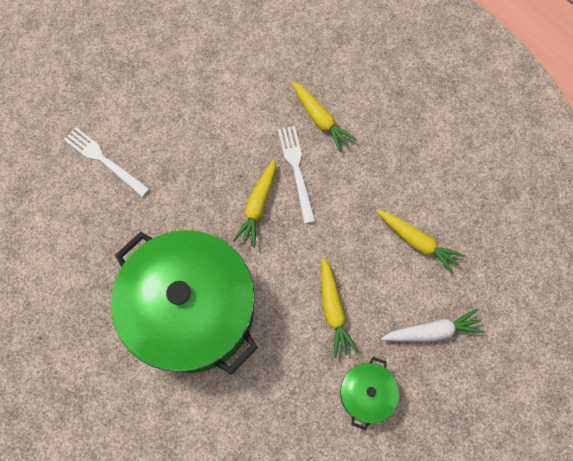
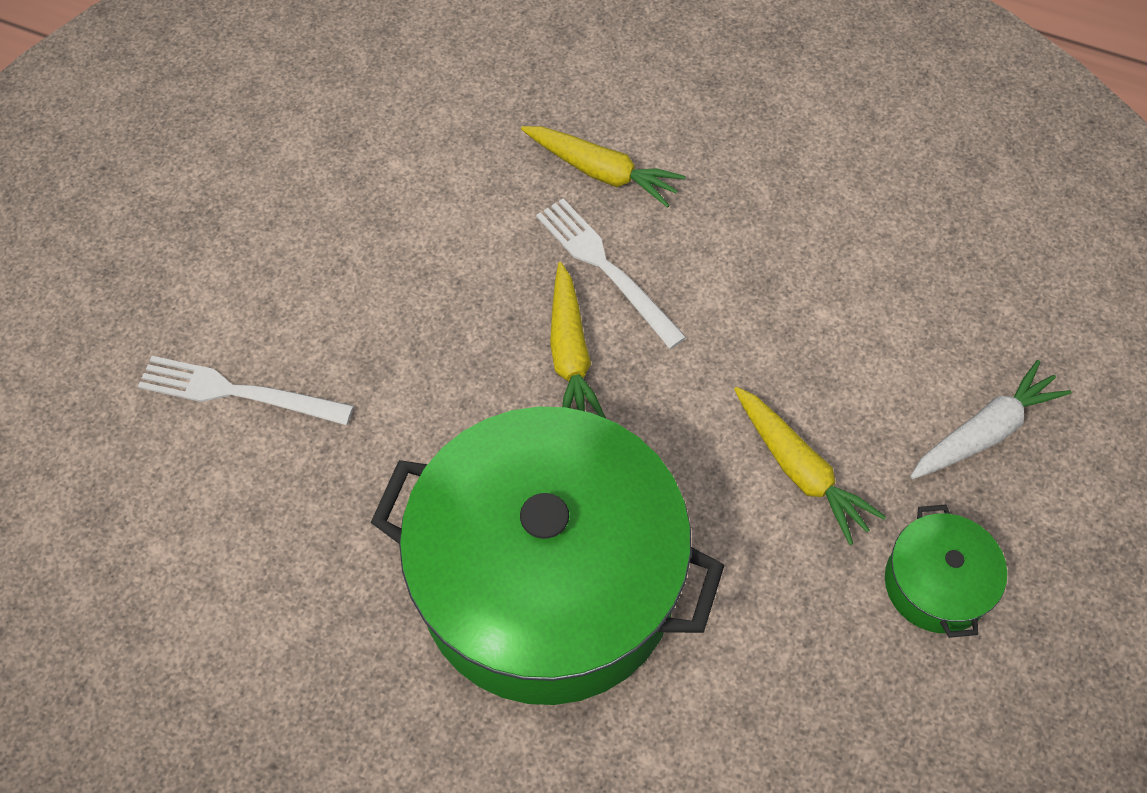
camera: 25 degrees left, 10 degrees down
(417, 242) = (876, 300): yellow carrot -> none

